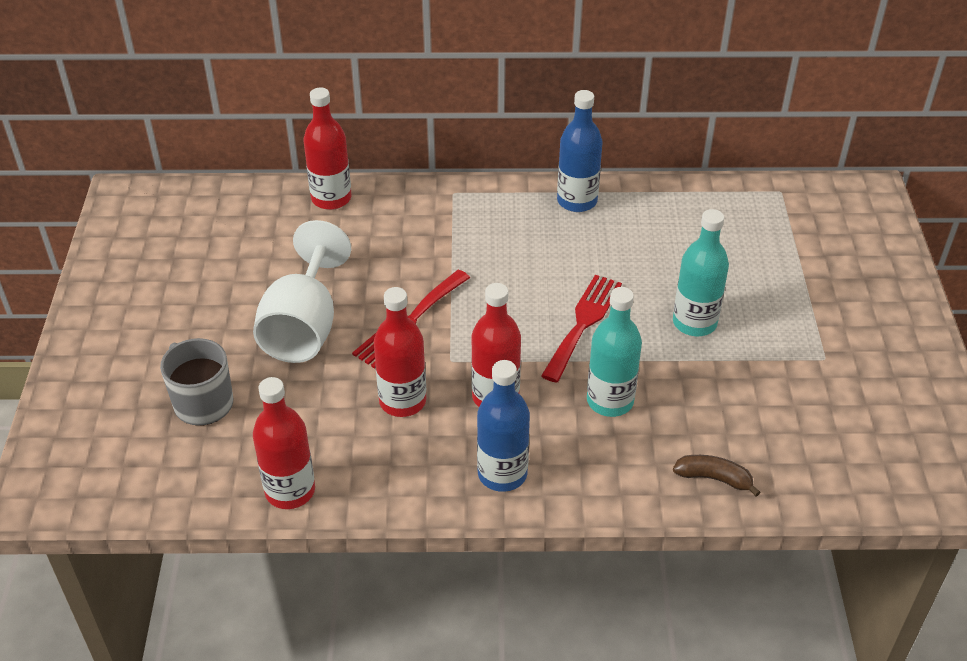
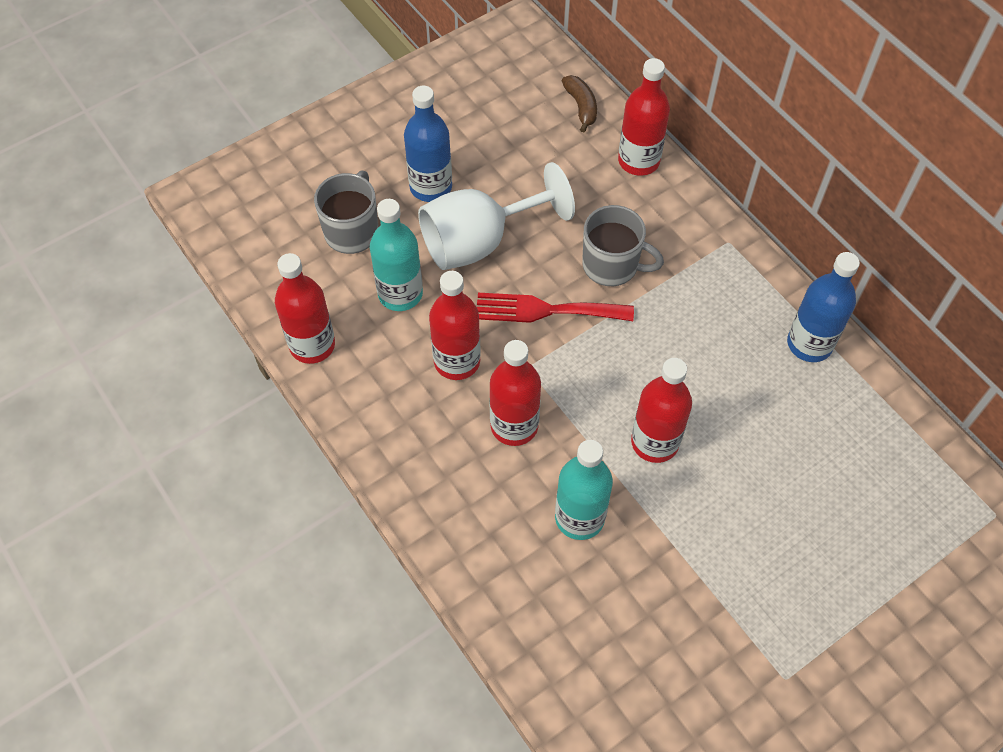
camera: 55 degrees right, 15 degrees up
(408, 263) = (612, 265): none -> grey mug
(502, 474) = (436, 482): blue bottle -> blue bottle (431, 187)
(583, 323) = (654, 442): red fork -> red bottle
(694, 322) = (735, 535): turquoise bottle -> turquoise bottle (400, 294)
(714, 478) = (555, 655): brown banana -> brown banana (581, 107)

